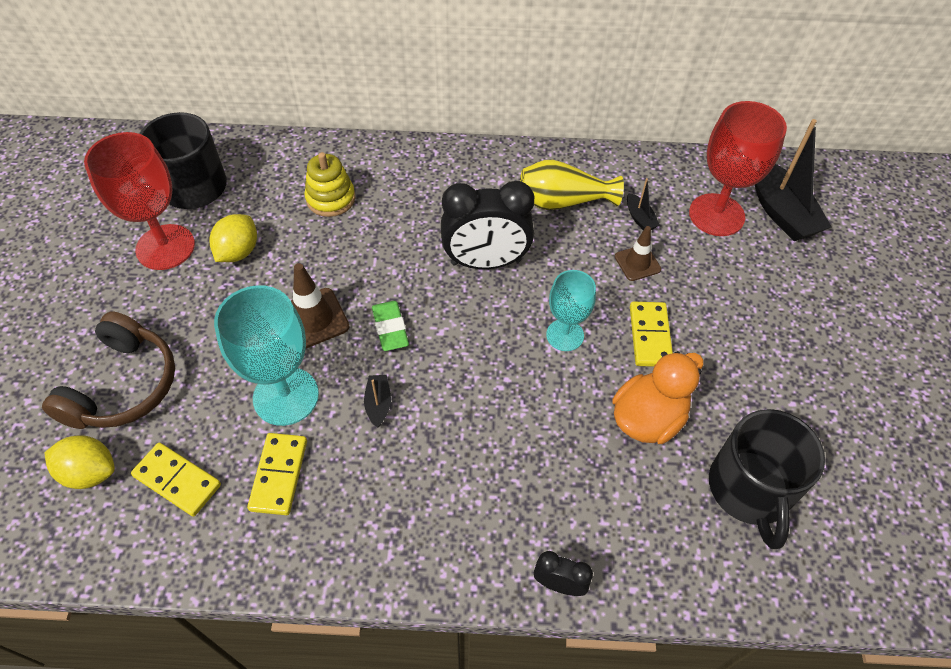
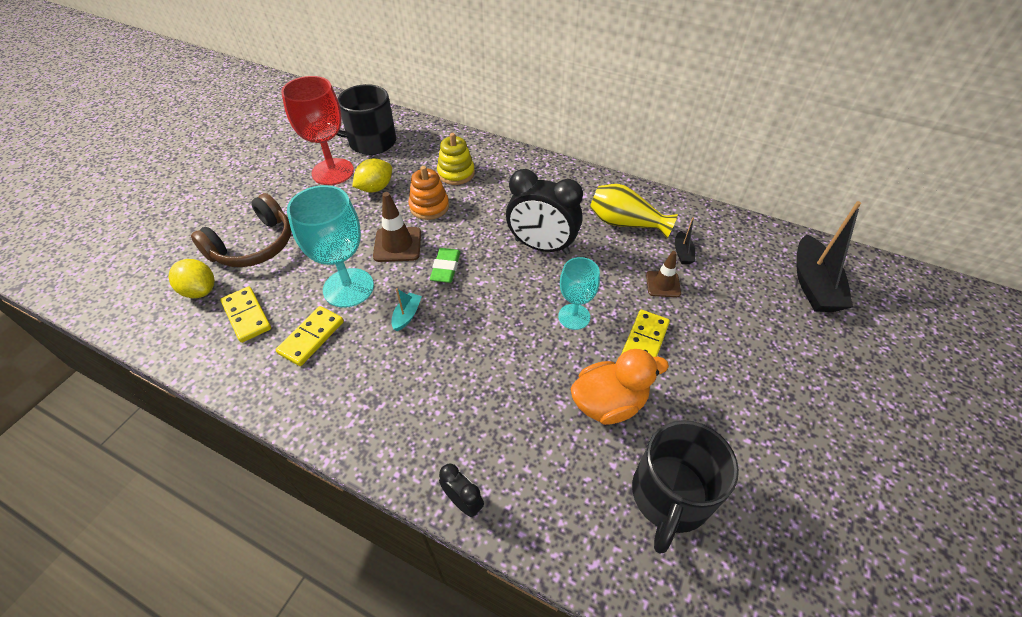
camera: 25 degrees right, 5 degrees down
(323, 255) = (429, 206): none -> orange stacking toy
(378, 404) = (407, 315): black boat -> turquoise boat
(716, 215) = (751, 270): red goblet -> none

